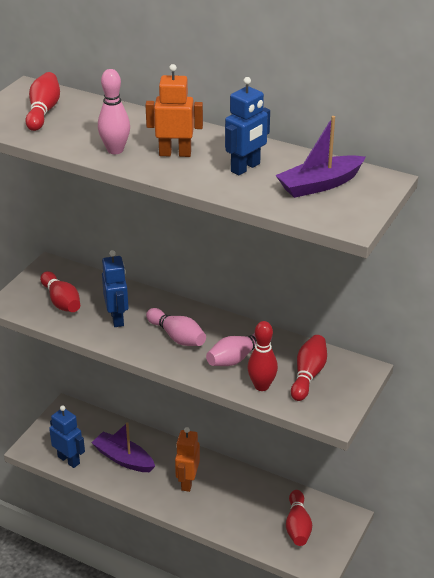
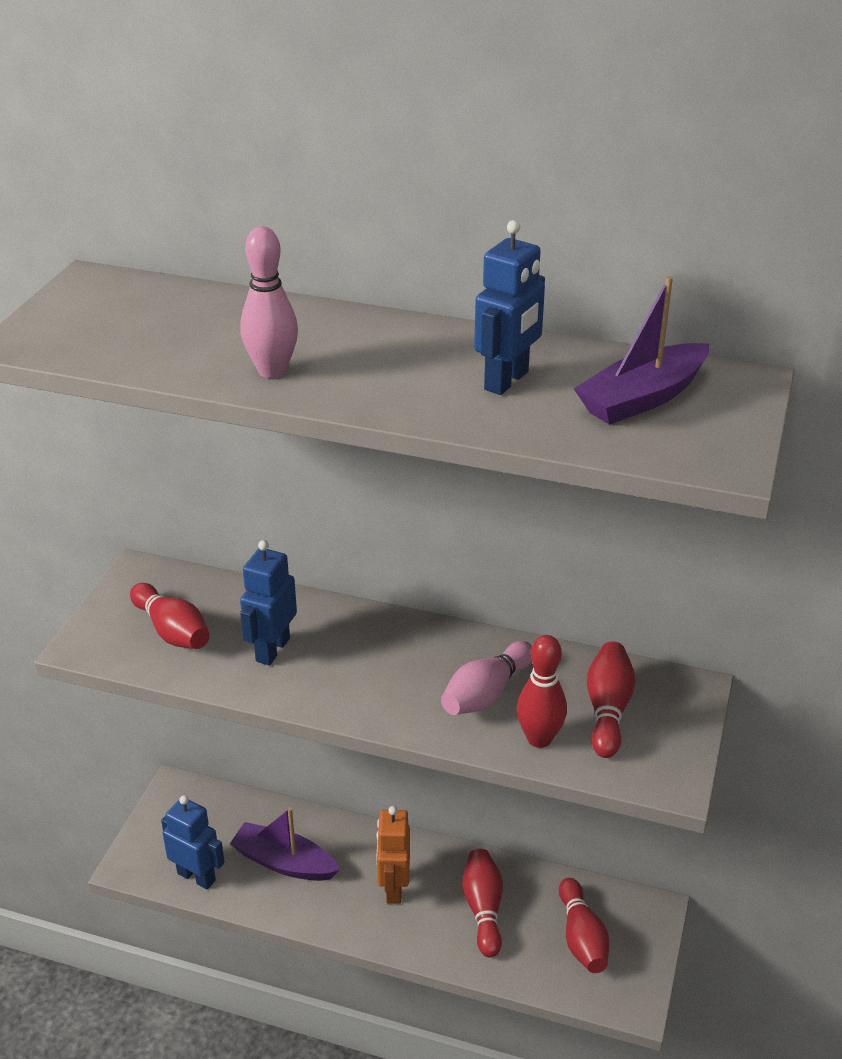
camera: 10 degrees left, 0 degrees up
(43, 111) = (126, 316): red bowling pin -> red bowling pin (483, 909)
(117, 318) = (272, 649): blue robot -> blue robot turned 135 degrees counterclockwise
(175, 153) = (377, 367): orange robot -> none
(177, 337) = (378, 669): pink bowling pin -> none

